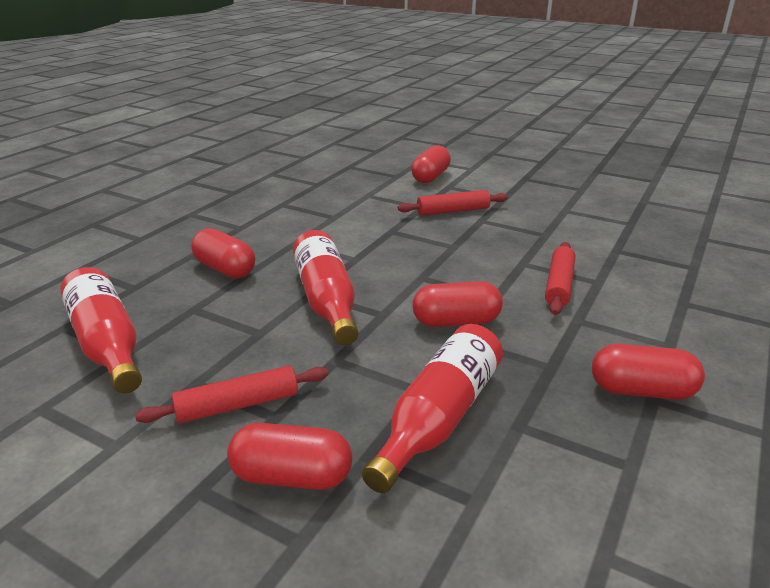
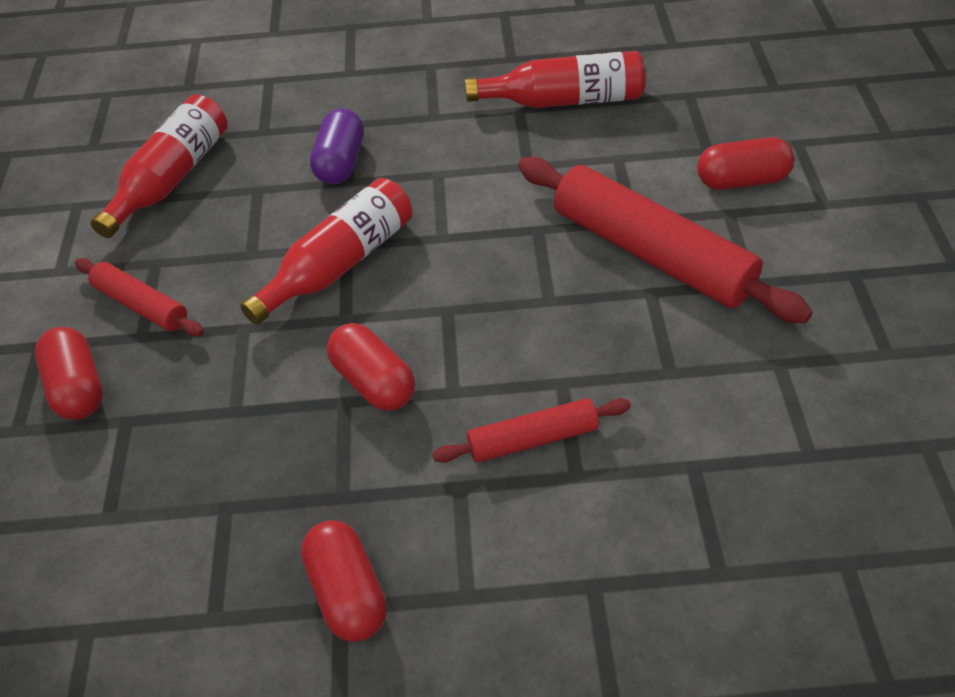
camera: 60 degrees right, 20 degrees up
(225, 269) = (340, 162): red capsule -> purple capsule
(439, 417) = (201, 443): red bottle -> red bottle (564, 100)
(453, 211) = (651, 253): red rolling pin -> red rolling pin, size x1.92

